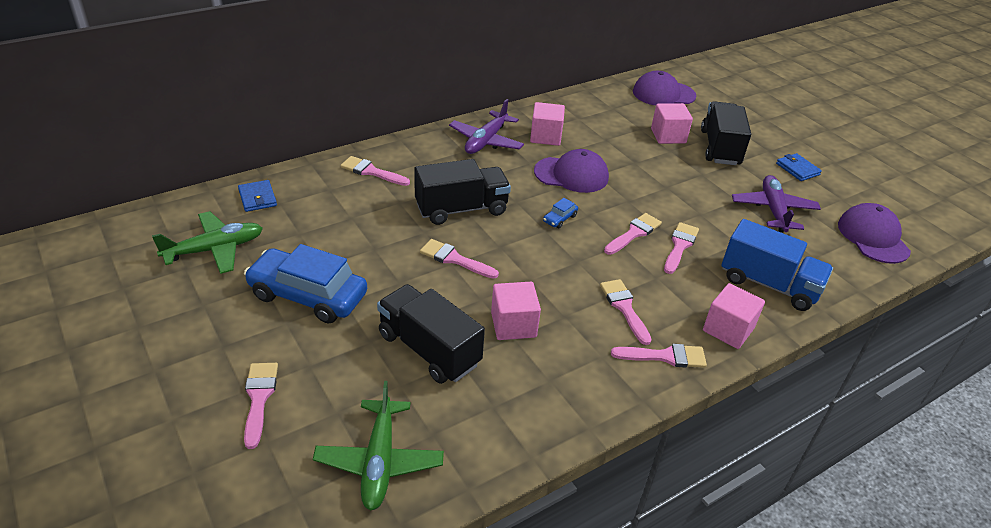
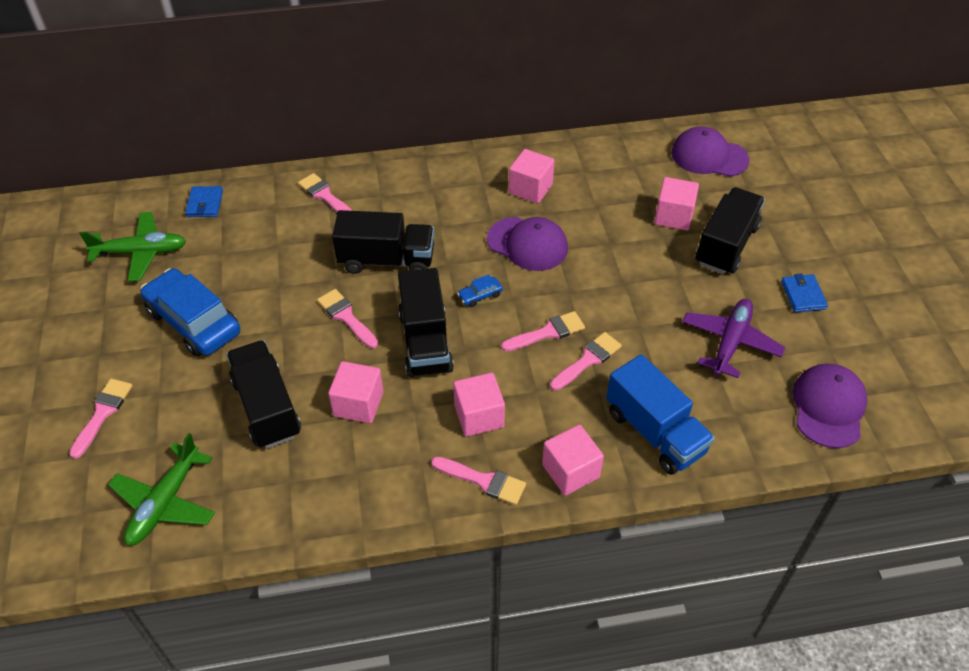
camera: 25 degrees right, 10 degrees up
(486, 141) = (462, 181): purple plane -> none
(538, 262) = (425, 342): none -> black truck
(624, 308) = (479, 416): pink brush -> pink cube

